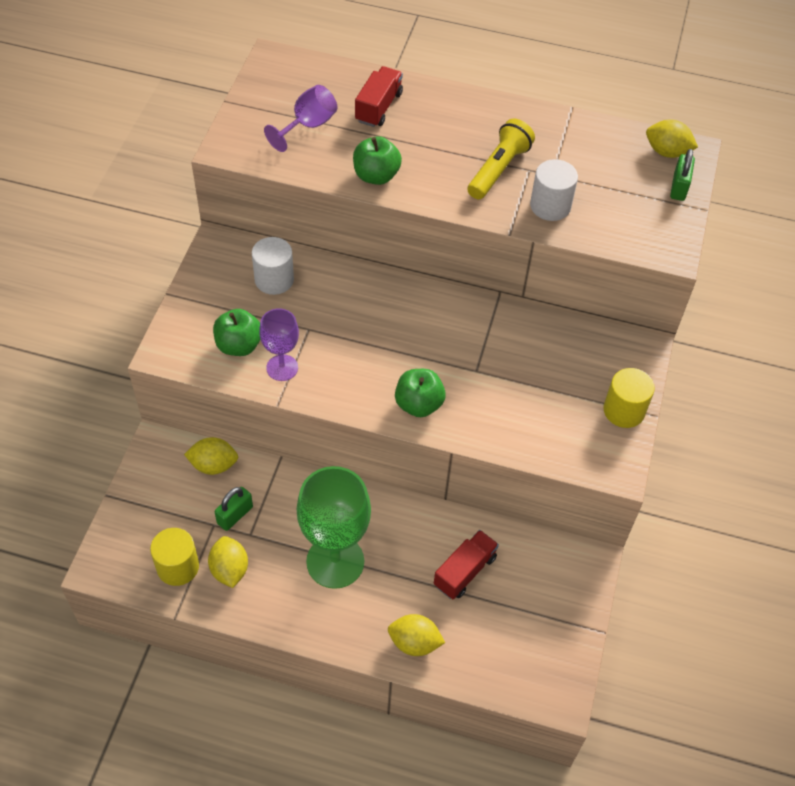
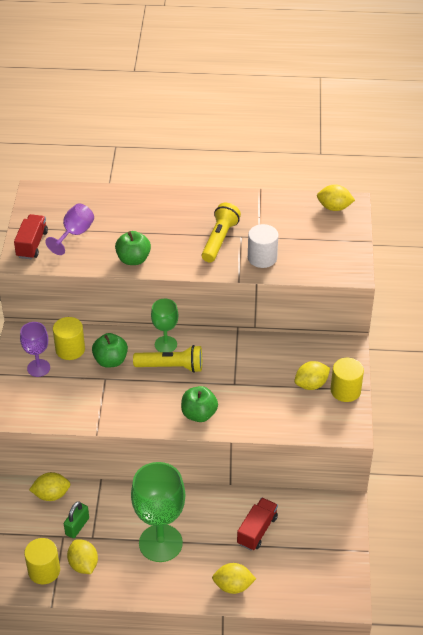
camera: 10 degrees left, 10 degrees down
(239, 345) = (57, 399): green apple -> green apple (110, 361)
(274, 279) = (70, 349): white cylinder -> yellow cylinder
(282, 368) = (93, 408): purple goblet -> purple goblet (38, 368)
(378, 107) = (122, 212): red truck -> red truck (32, 244)
(399, 297) = (165, 344): none -> green goblet
(399, 330) = (171, 367): none -> yellow flashlight
(579, 392) = (311, 384): none -> yellow lemon
(679, 187) = (348, 229): green padlock -> none

